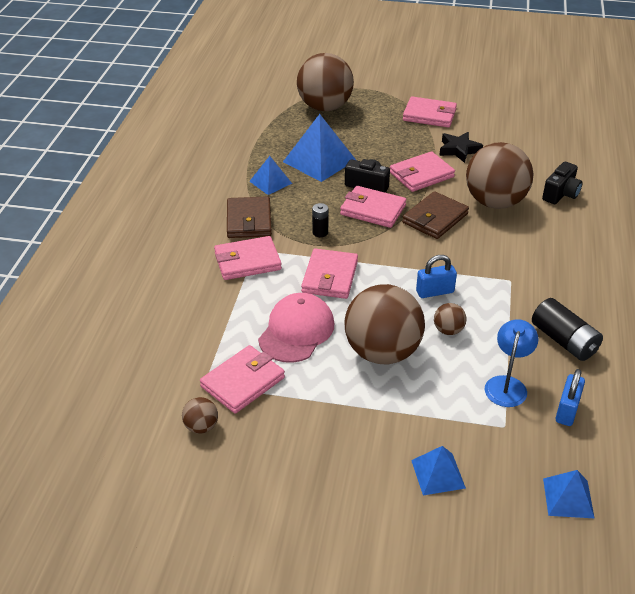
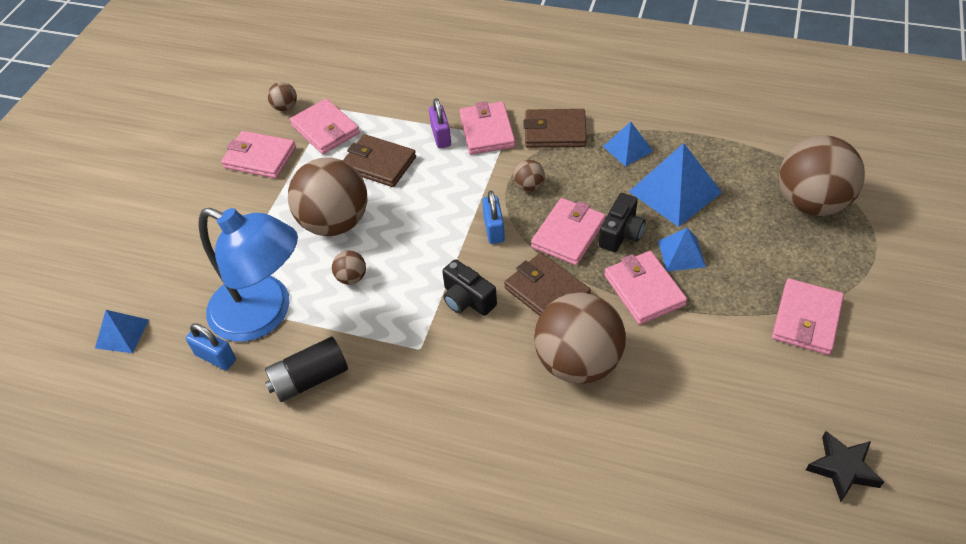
camera: 100 degrees right, 10 degrees up
(255, 291) = (441, 136): none -> purple padlock
(296, 331) = (379, 164): pink cap -> brown wallet
(320, 232) = (529, 186): black battery -> brown ball
(330, 277) = (452, 190): pink wallet -> pink wallet (260, 158)
(435, 292) = (413, 274): blue padlock -> blue padlock (494, 229)
(438, 474) = (184, 246): blue pyramid -> blue pyramid (681, 254)
(459, 150) = (709, 341): black star -> black star (842, 468)
(507, 384) = (264, 314): blue lamp -> blue lamp, size x1.97
(561, 194) = (595, 449): black camera -> black camera (467, 300)

